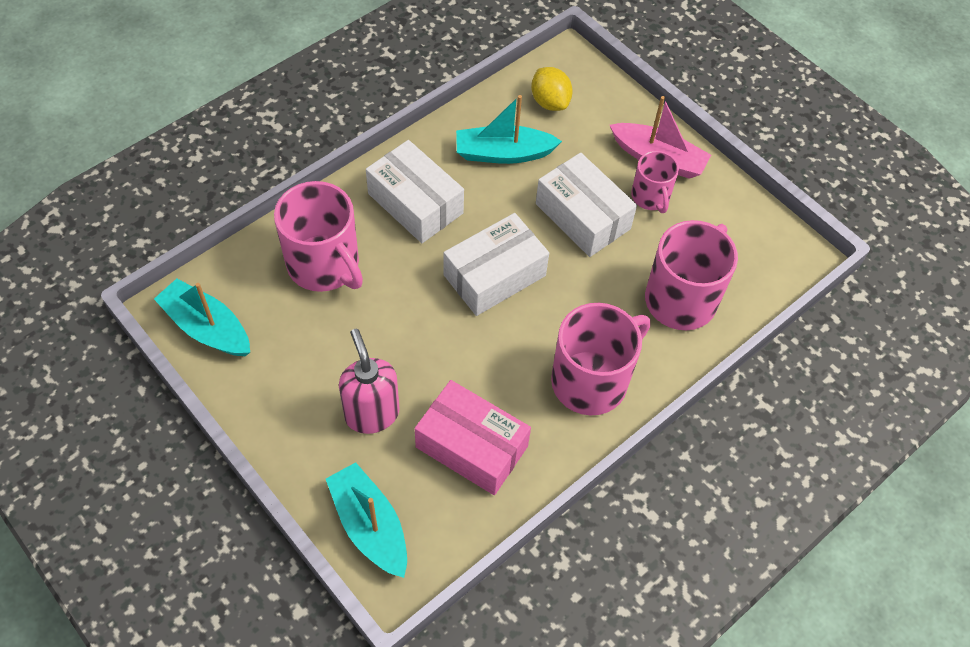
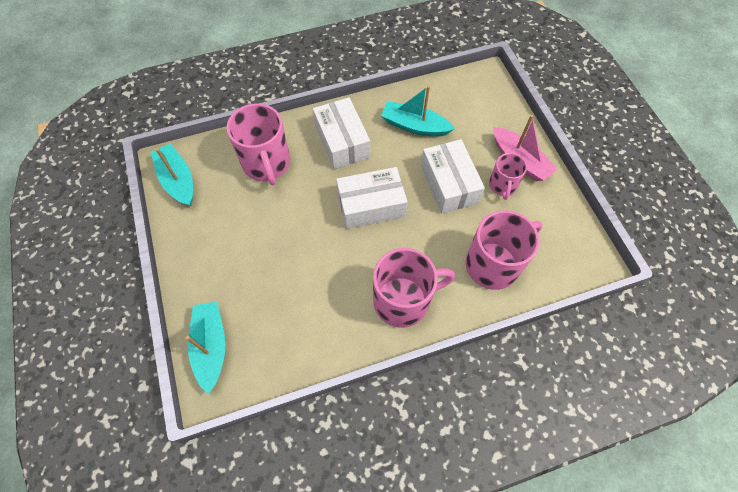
camera: 25 degrees right, 5 degrees up
(372, 413) = (249, 271): pink soap dispenser -> none
(471, 446) = (301, 317): pink box -> none
(550, 102) = (461, 101): yellow lemon -> none

